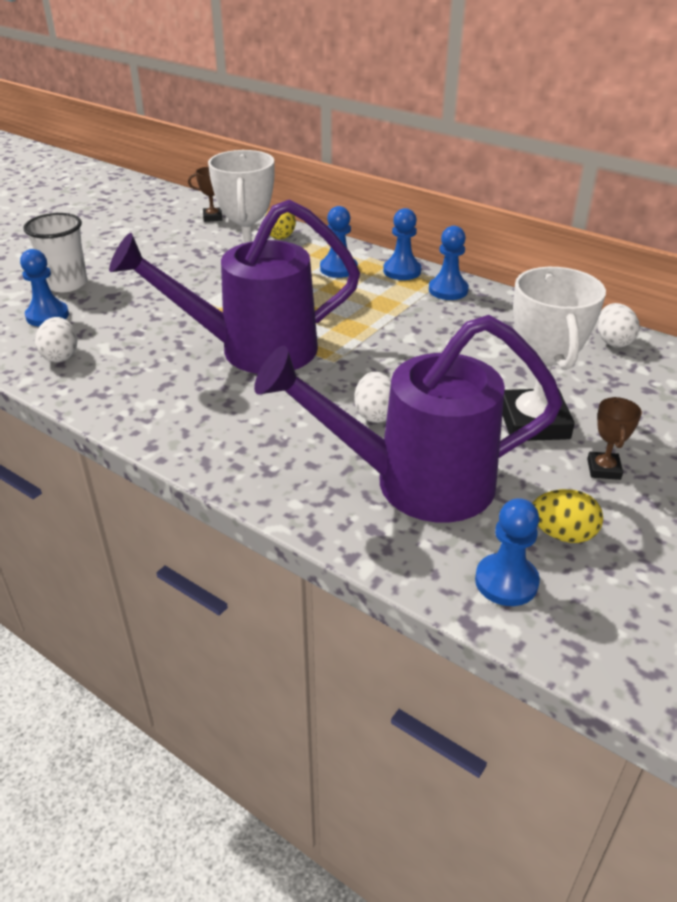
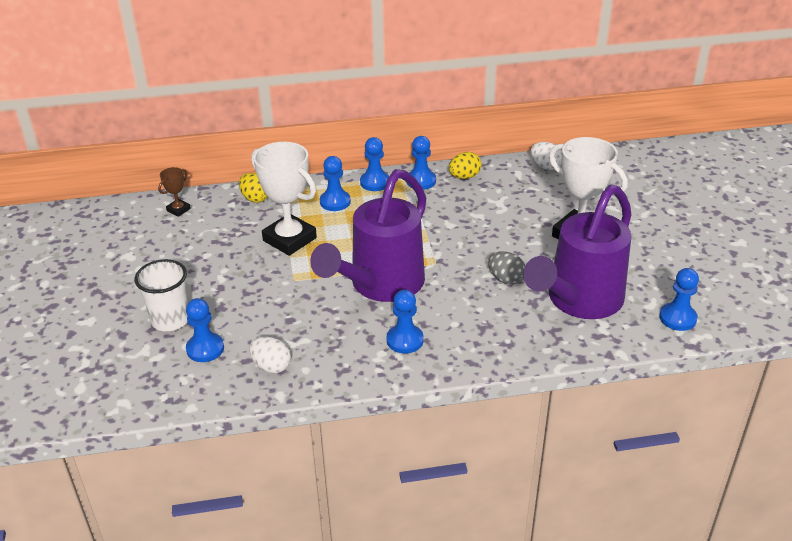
camera: 45 degrees left, 0 degrees up
(188, 404) = (405, 340): none -> blue pawn
(375, 414) = (506, 279): white egg -> grey egg
(562, 534) = (666, 282): yellow egg -> yellow egg (464, 177)
(603, 469) = (637, 240): brown trophy -> none

